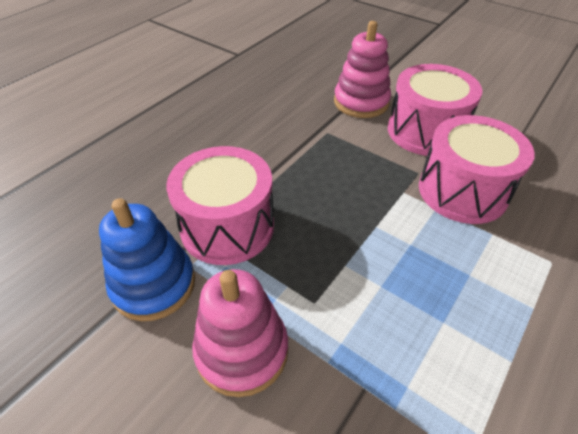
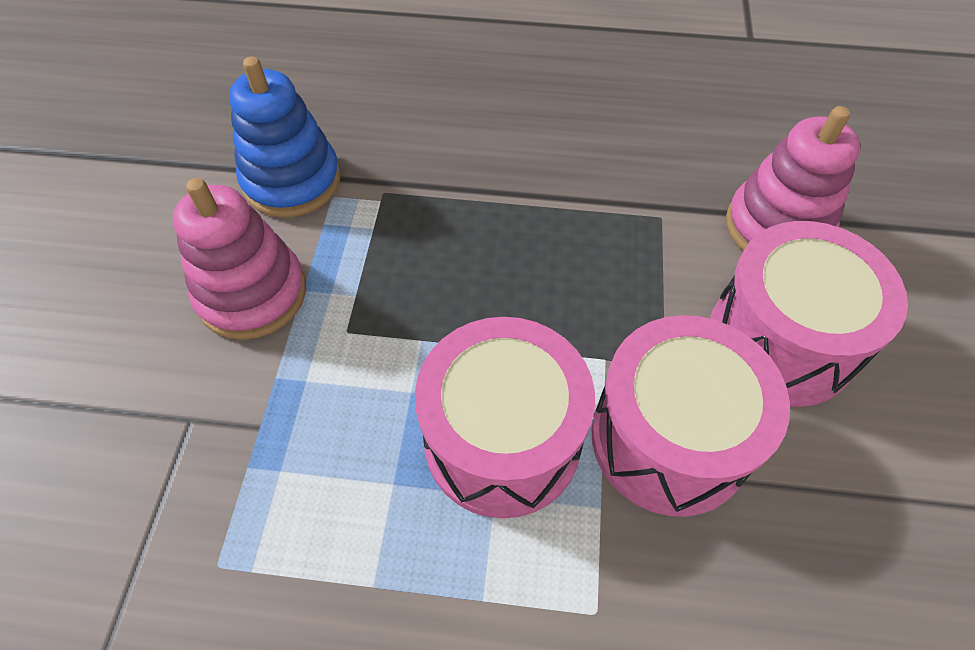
camera: 60 degrees right, 10 degrees up
(227, 226) = (407, 198): pink drum -> pink drum (502, 440)

